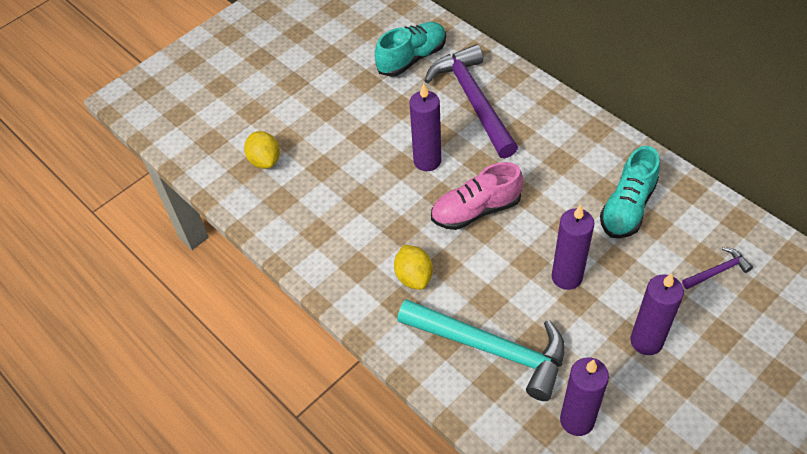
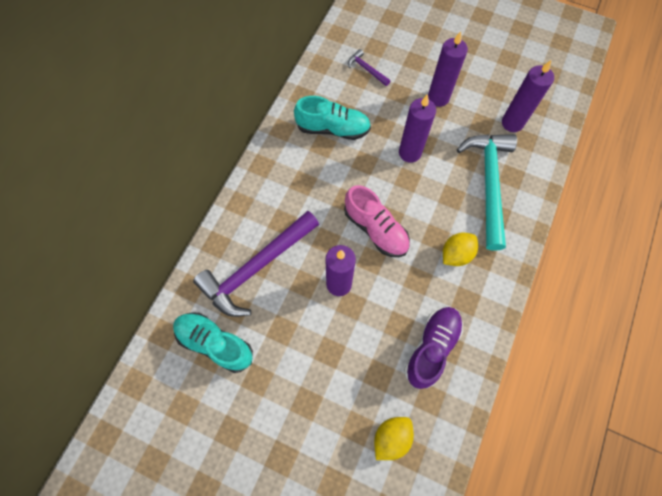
camera: 115 degrees left, 15 degrees up
(325, 218) = (431, 348): none -> purple shoe

